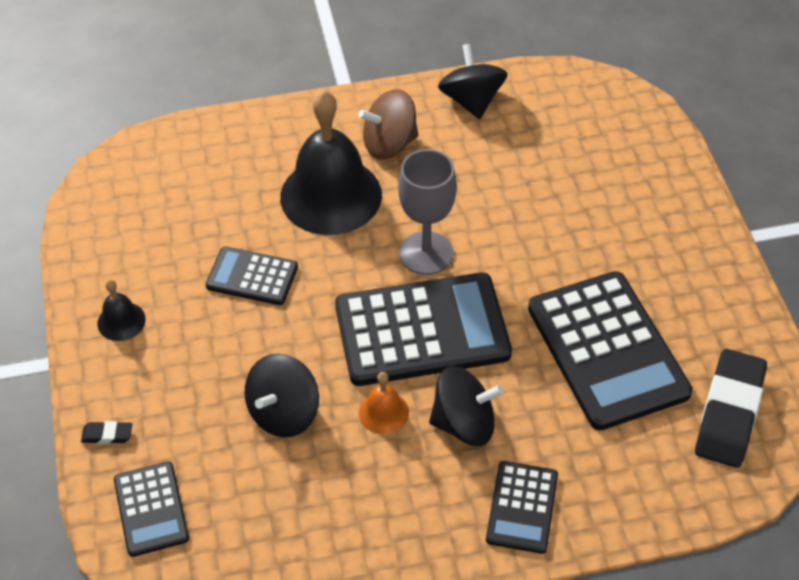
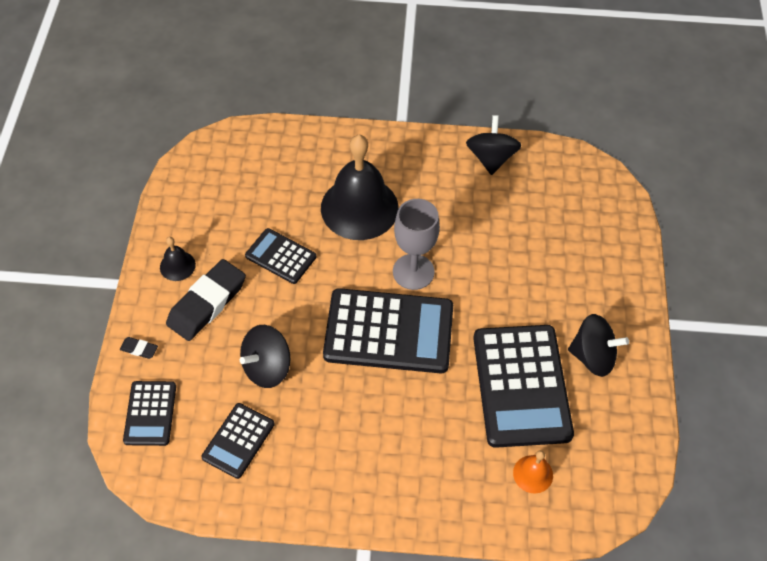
camera: 15 degrees right, 5 degrees up
(383, 412) = (338, 387): orange bell -> orange bell (533, 474)
(389, 144) = (417, 178): brown spinning top -> none
(464, 423) = (394, 413): black spinning top -> black spinning top (593, 356)
(522, 507) = (413, 490): black calculator -> black calculator (238, 441)
(729, 413) = (596, 461): black eraser -> black eraser (207, 303)

